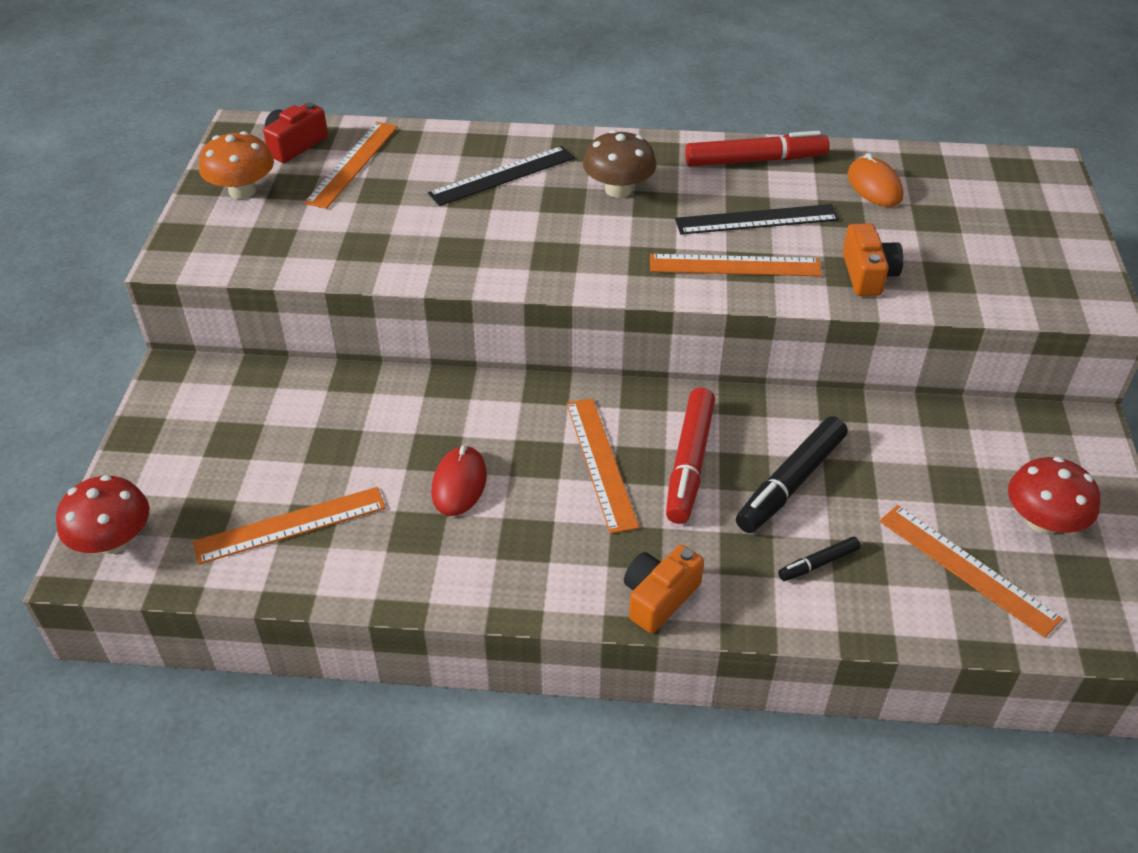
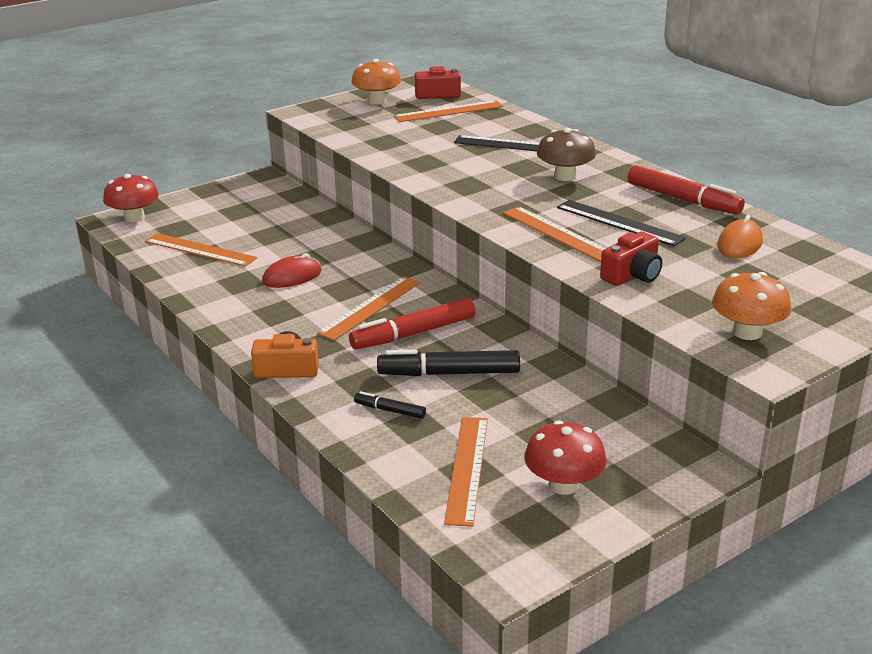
camera: 50 degrees right, 15 degrees down
(867, 274) = (632, 275): orange camera -> red camera
(1031, 279) = (747, 332): none -> orange mushroom

